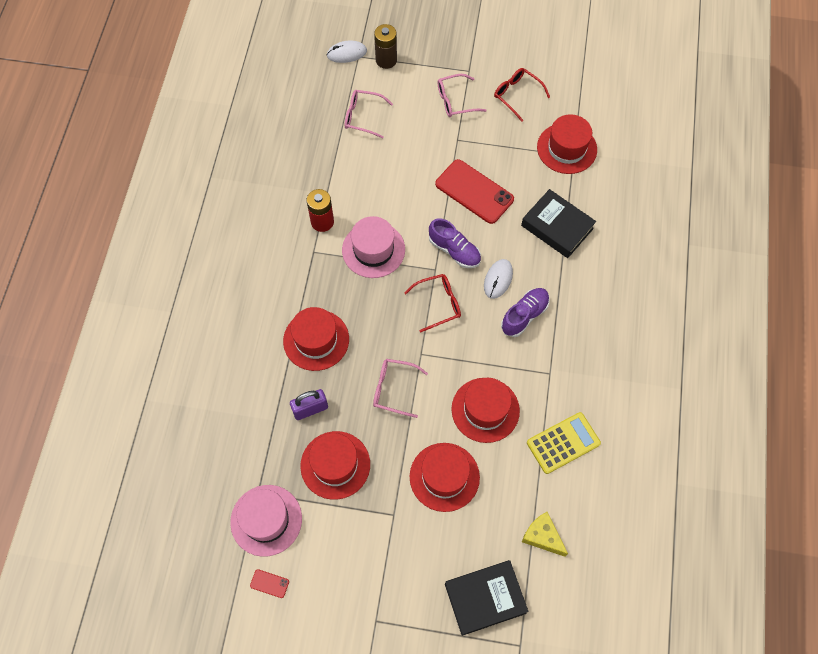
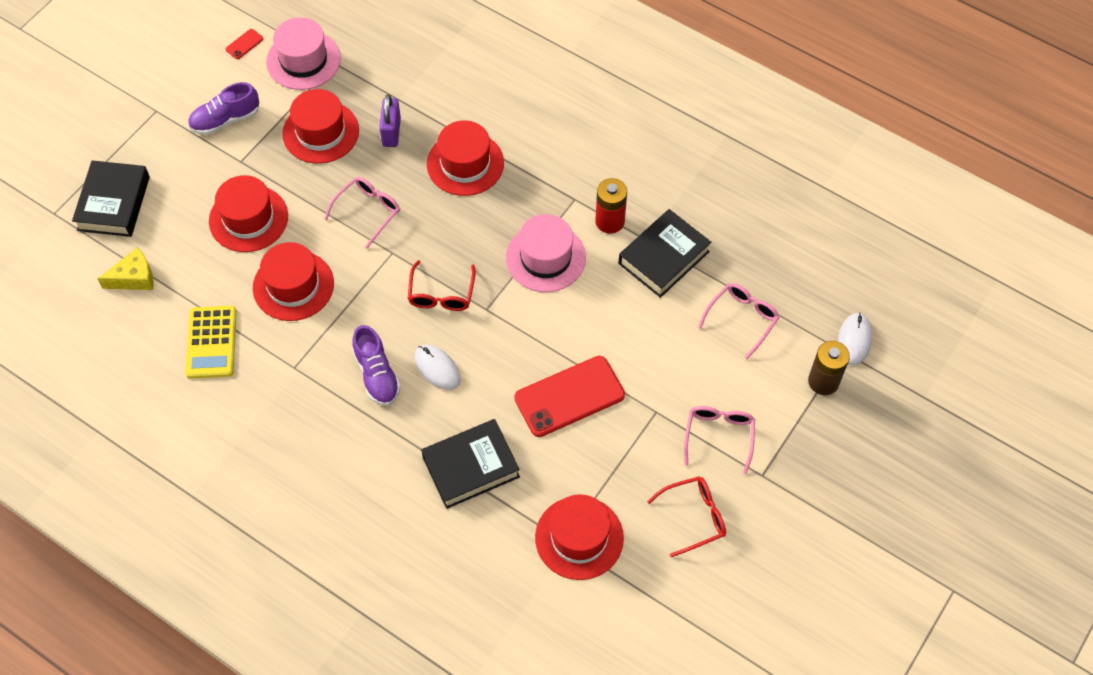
camera: 115 degrees right, 5 degrees down
(336, 178) = (663, 257): none -> black book
(454, 250) = (500, 339): purple shoe -> purple shoe (225, 120)

